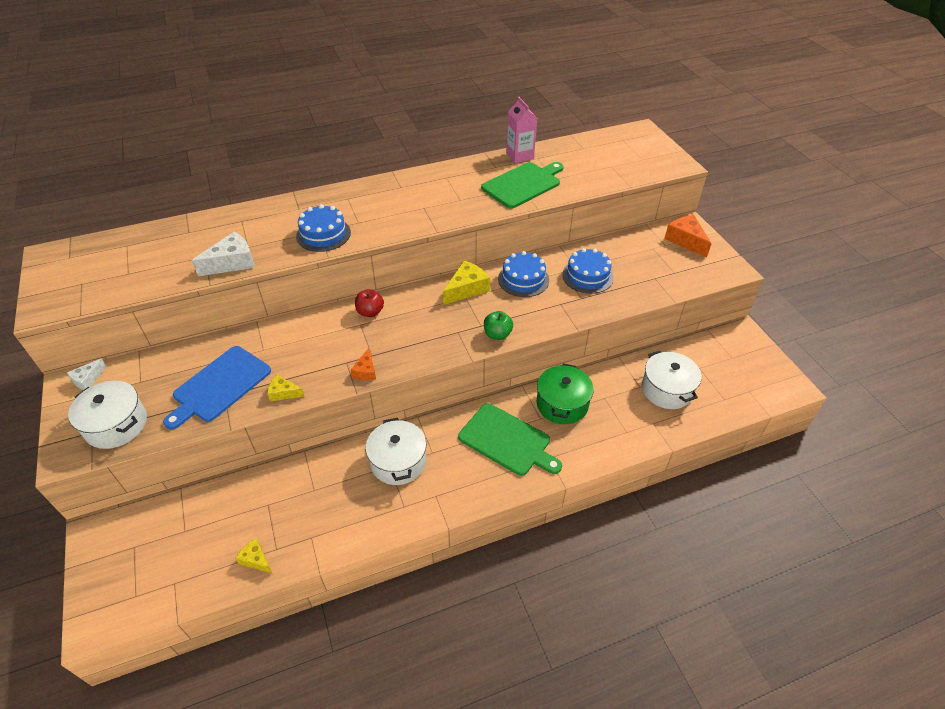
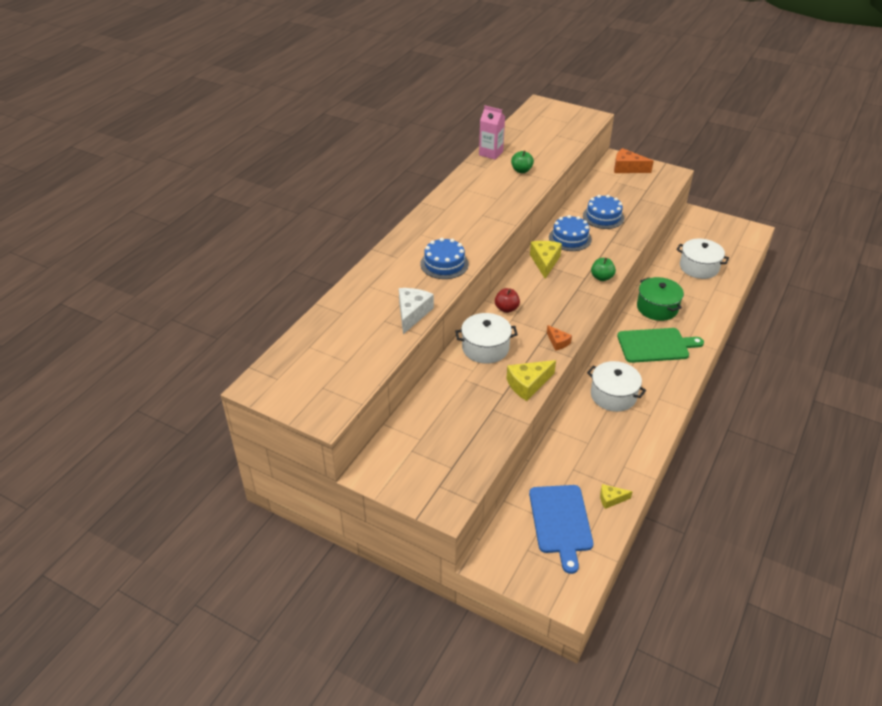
camera: 40 degrees left, 5 degrees down
(88, 379) = (379, 462): white cheese -> none
(116, 425) = (449, 471): white pot -> white pot (485, 348)
(220, 386) = (480, 406): blue cutting board -> blue cutting board (561, 522)
(283, 393) = (528, 384): yellow cheese -> yellow cheese, size x1.71
(523, 184) = (521, 170): green cutting board -> green apple

